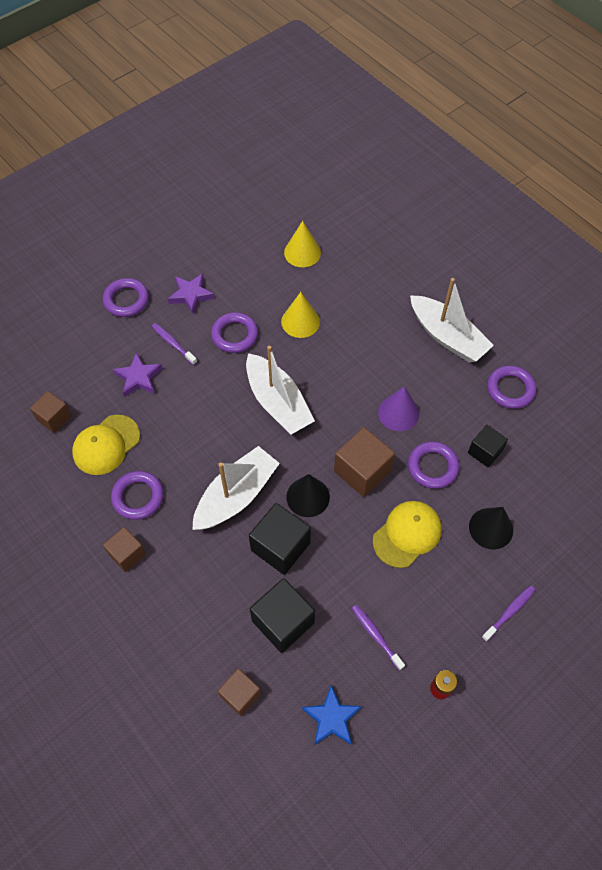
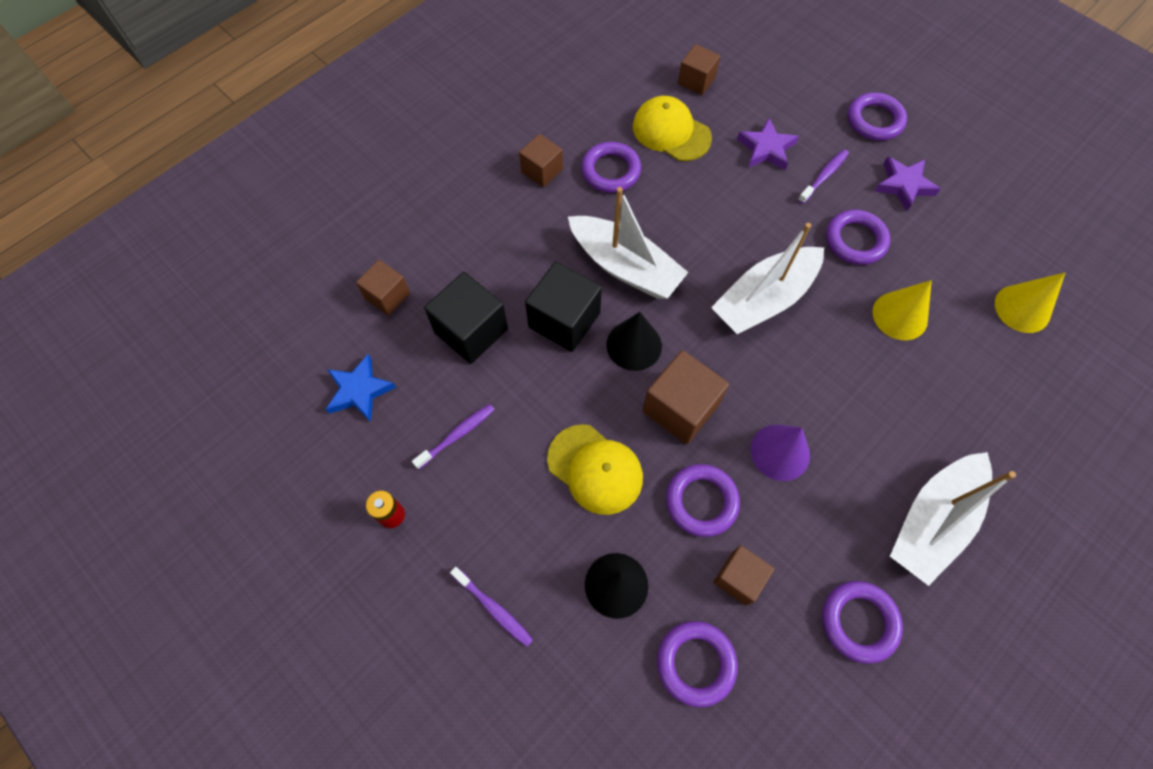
camera: 85 degrees right, 5 degrees up
(485, 452) = (739, 578): black cube -> brown cube
(539, 485) = (695, 663): none -> purple ring

